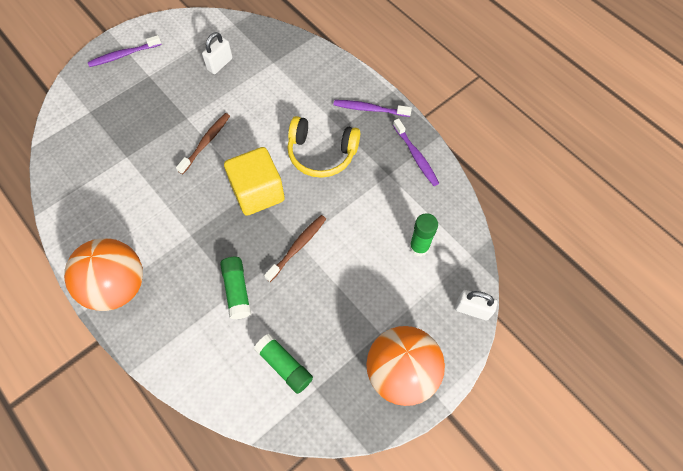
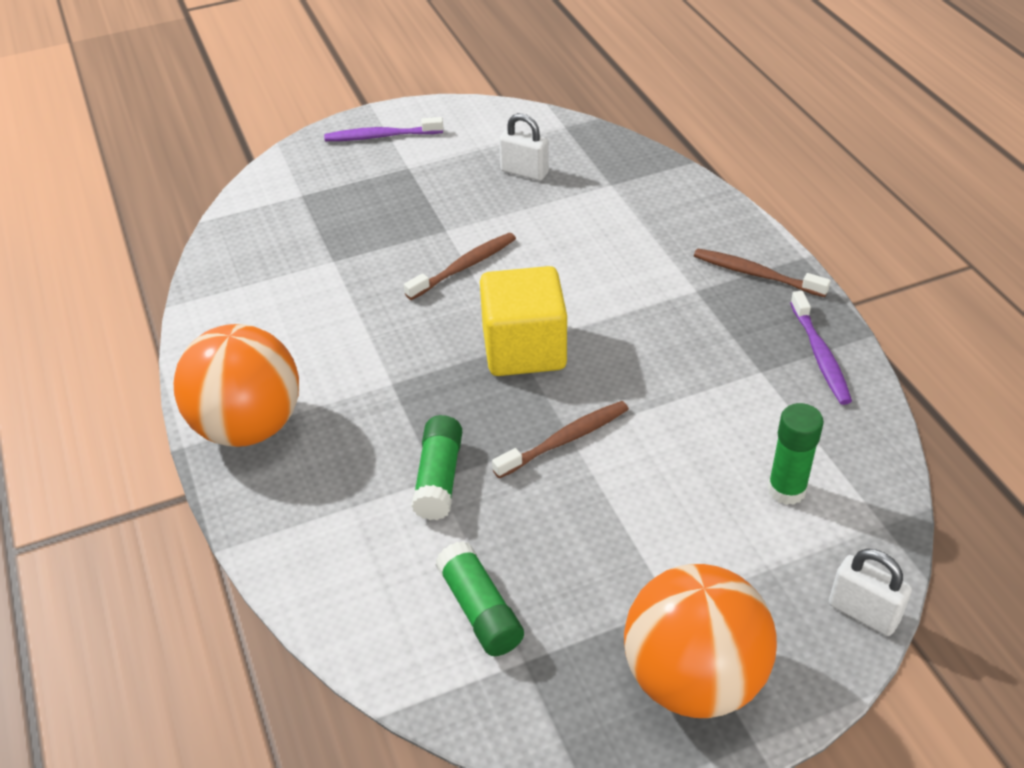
camera: 20 degrees right, 20 degrees down
(220, 64) = (524, 172): white padlock -> white padlock turned 60 degrees clockwise
(321, 154) = (651, 318): yellow headphones -> none
(370, 109) = (756, 274): purple toothbrush -> brown toothbrush

